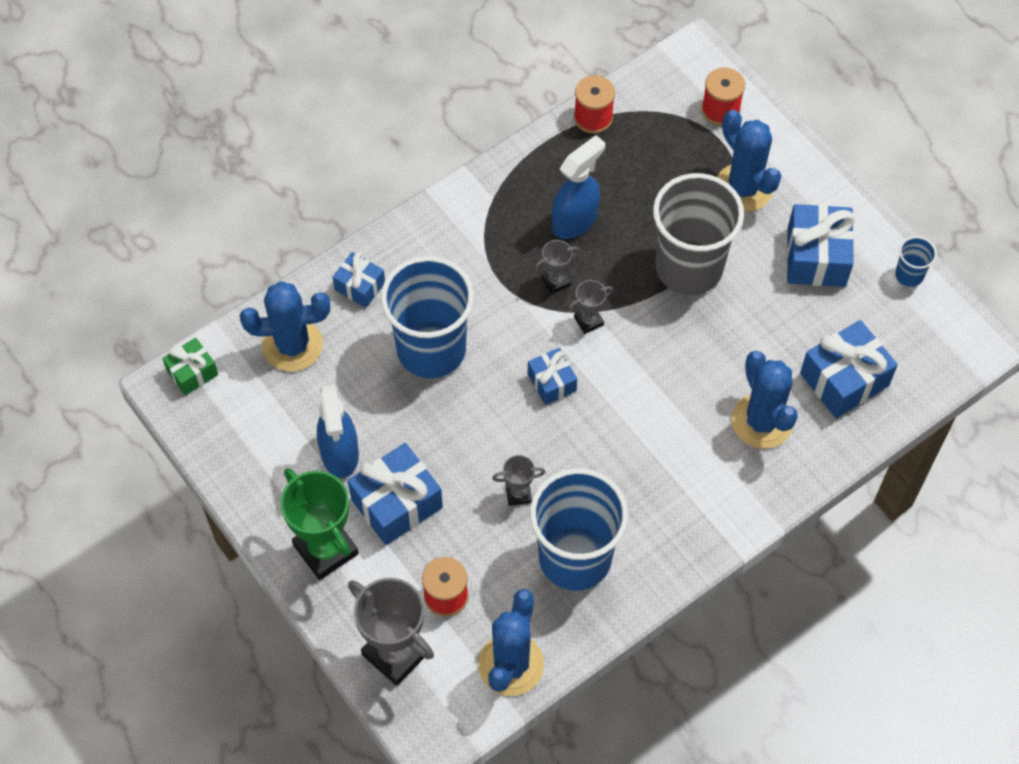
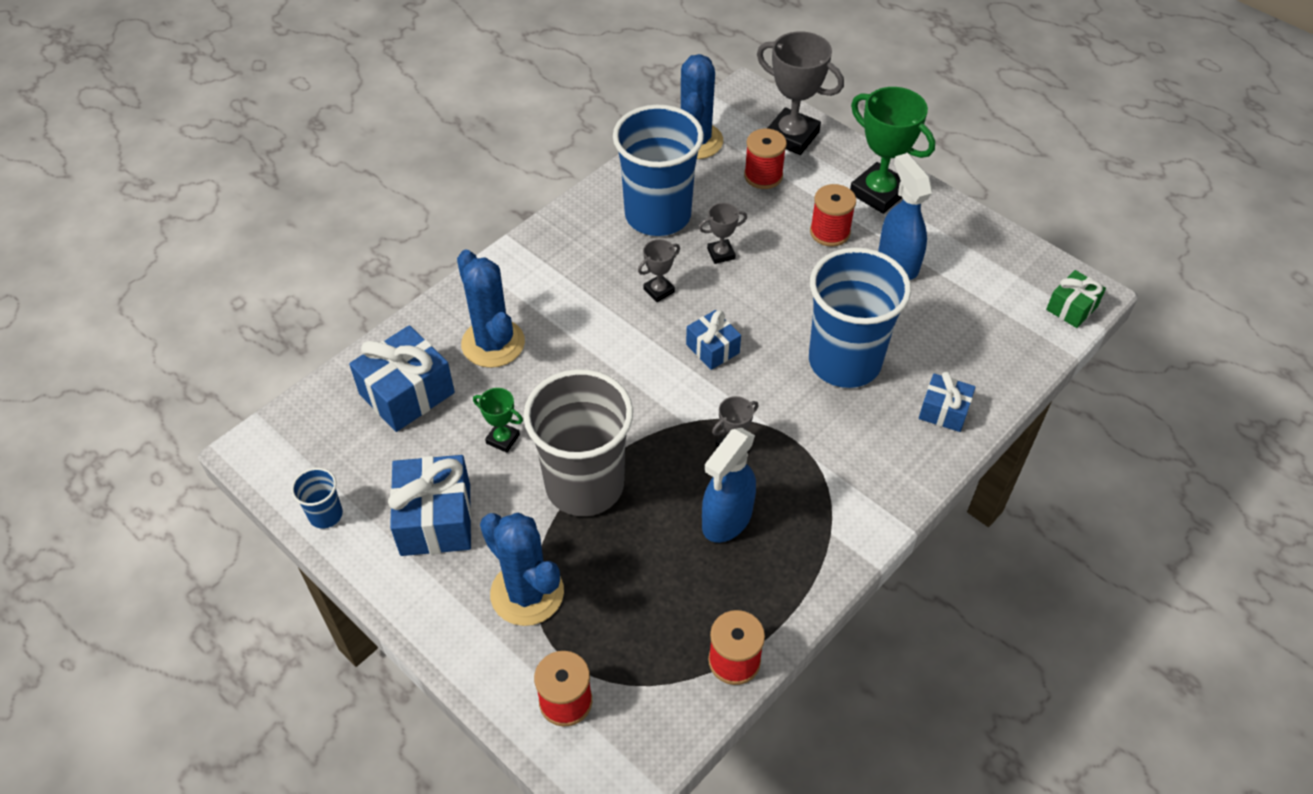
camera: 170 degrees right, 10 degrees down
(292, 345) = (986, 345): blue cactus -> none
(397, 503) = (830, 232): blue gift -> red spool
(588, 321) = (687, 412): grey trophy -> grey trophy (659, 290)
(757, 320) = (503, 439): none -> green trophy

